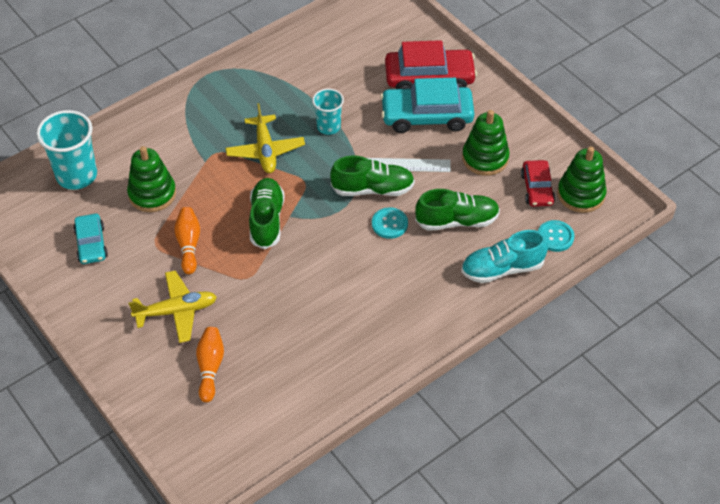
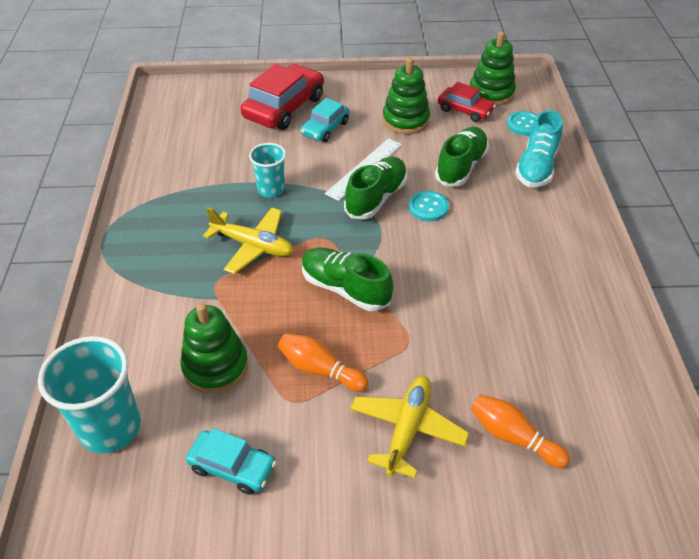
camera: 55 degrees left, 5 degrees down
(427, 116) = (325, 128): turquoise car -> turquoise car, size x0.58

